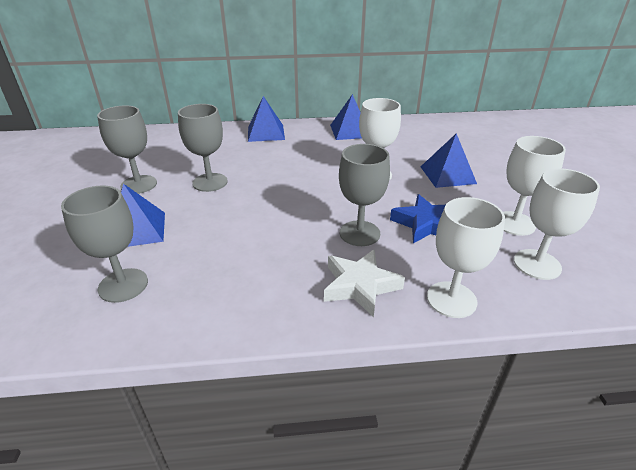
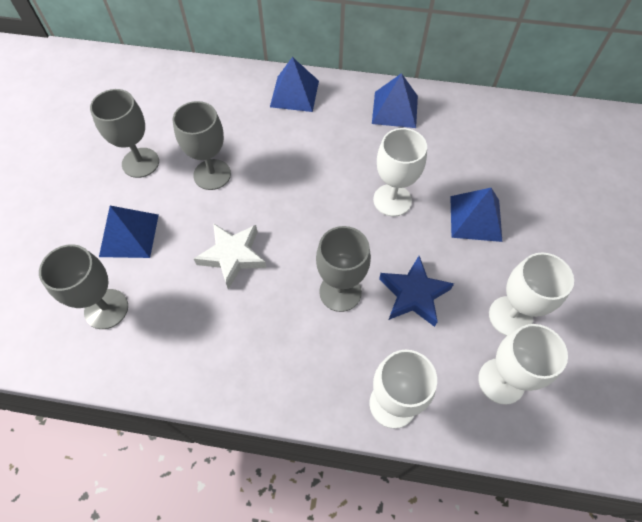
camera: 15 degrees right, 25 degrees up
(360, 286) = (314, 364): white star -> white star (232, 256)

